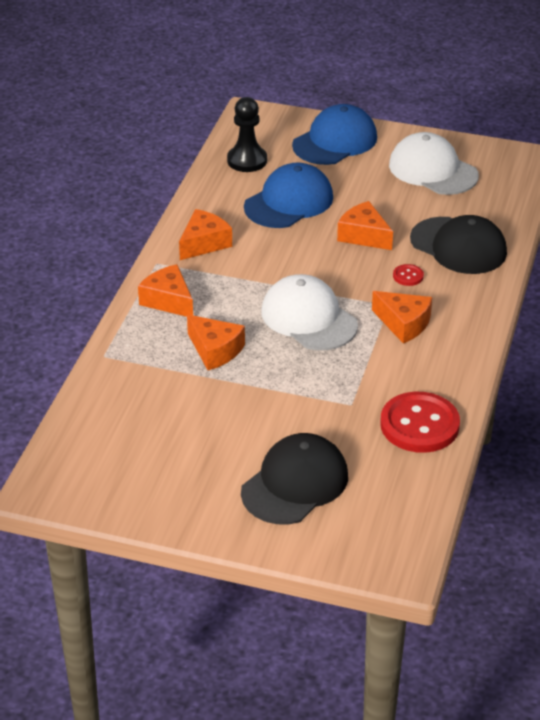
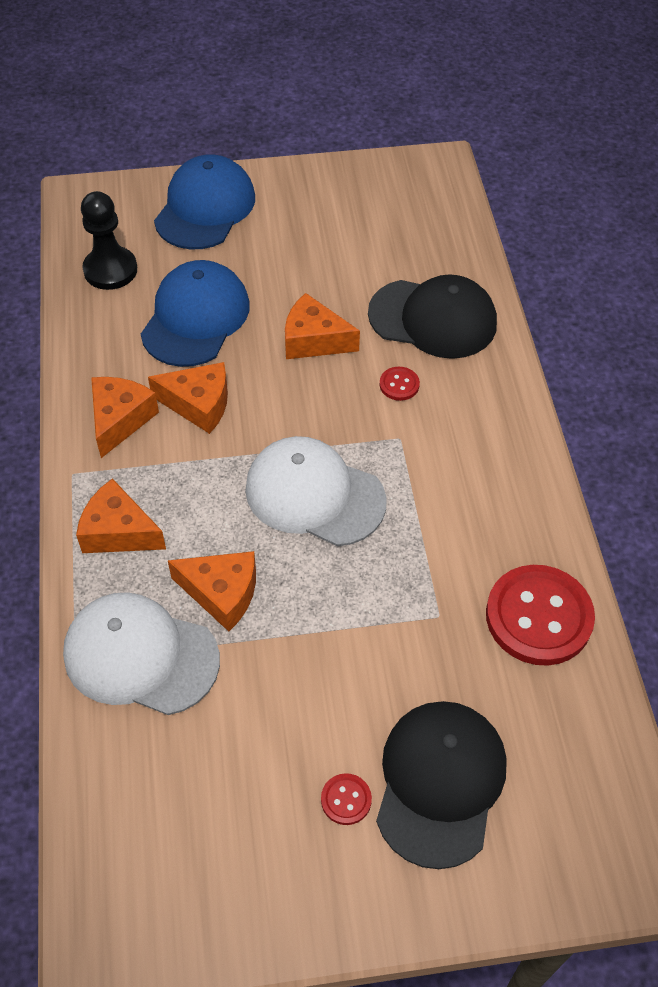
camera: 25 degrees left, 15 degrees up
(229, 472) = (346, 800): none -> red button
(404, 324) = (434, 461): orange cheese -> orange cheese (199, 404)
(433, 170) = (343, 216): white cap -> white cap (140, 656)

